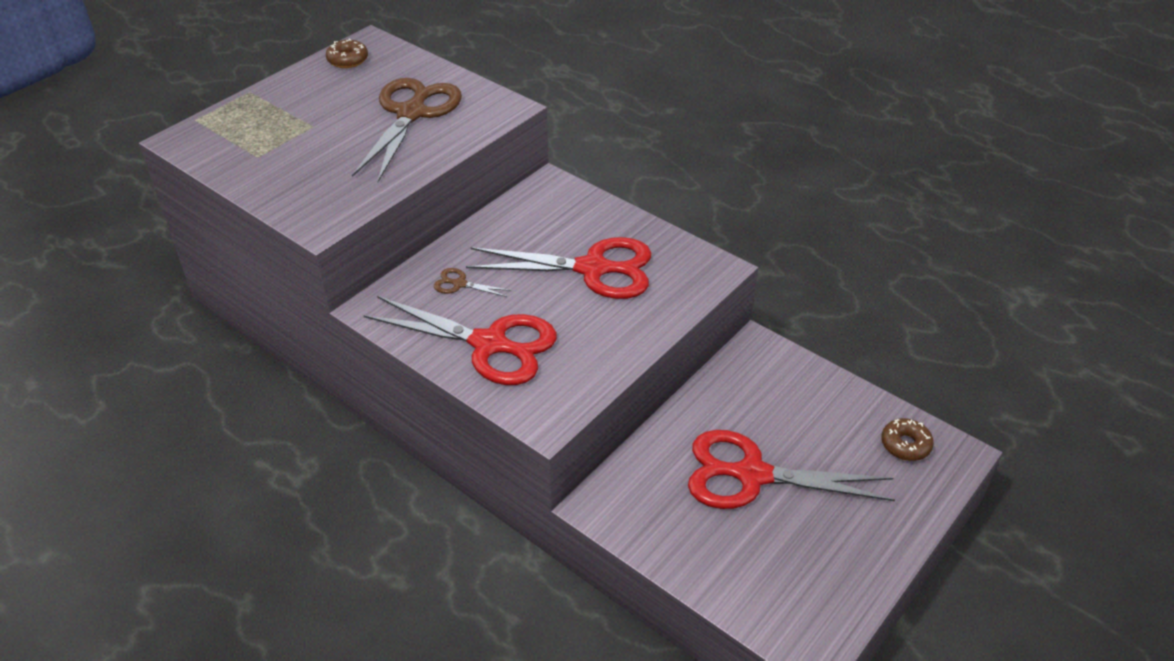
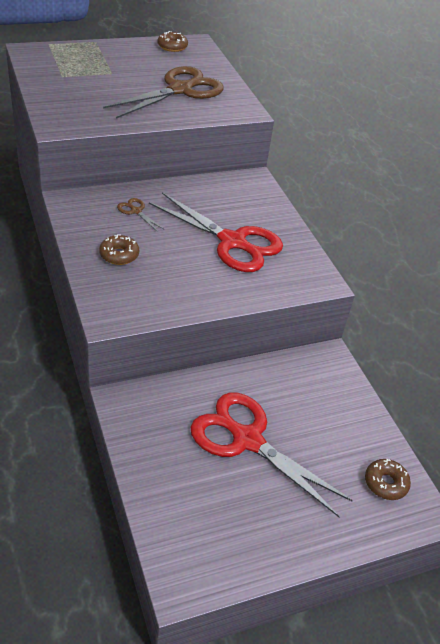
camera: 25 degrees right, 0 degrees up
(490, 344) = (119, 255): red scissors -> brown donut

